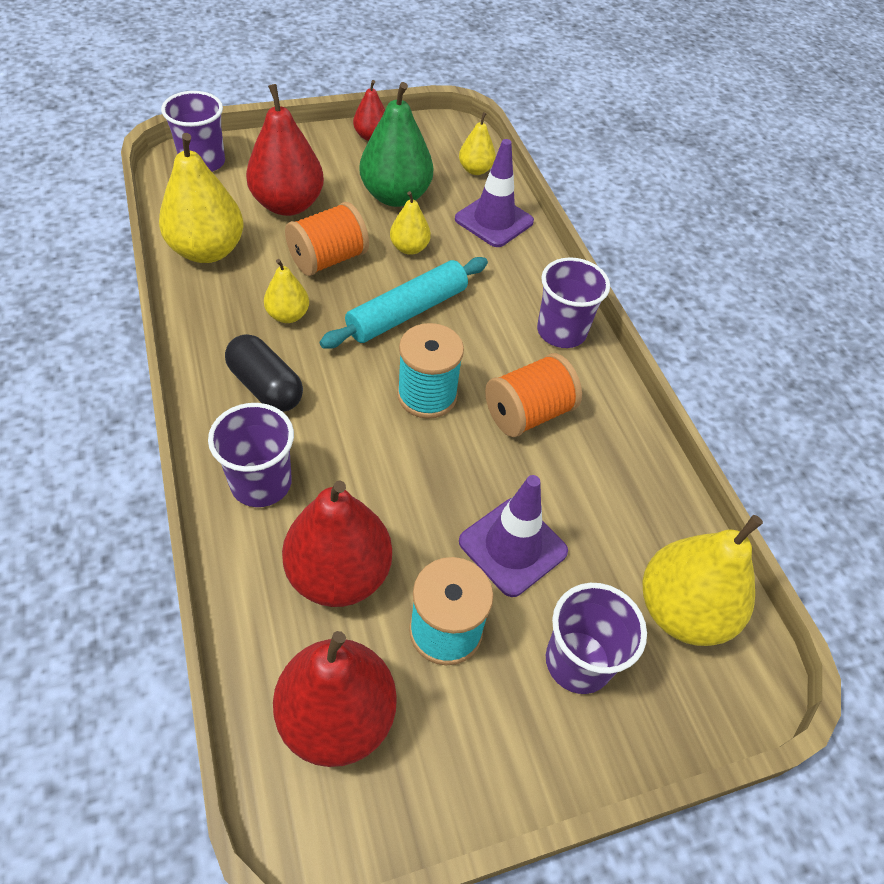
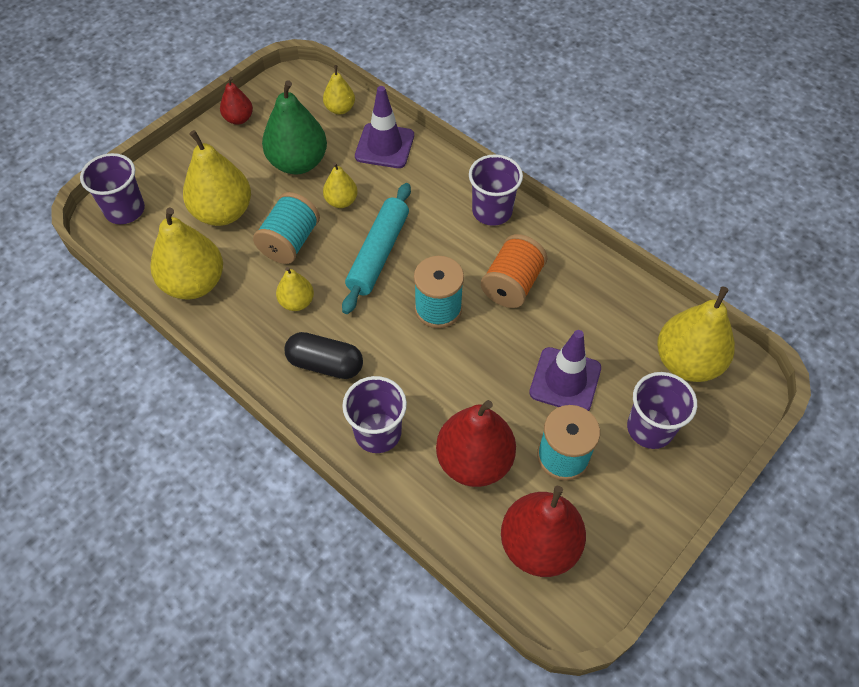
camera: 25 degrees left, 5 degrees up
(288, 205) = (223, 212): red pear -> yellow pear
(328, 259) = (290, 242): orange spool -> turquoise spool

